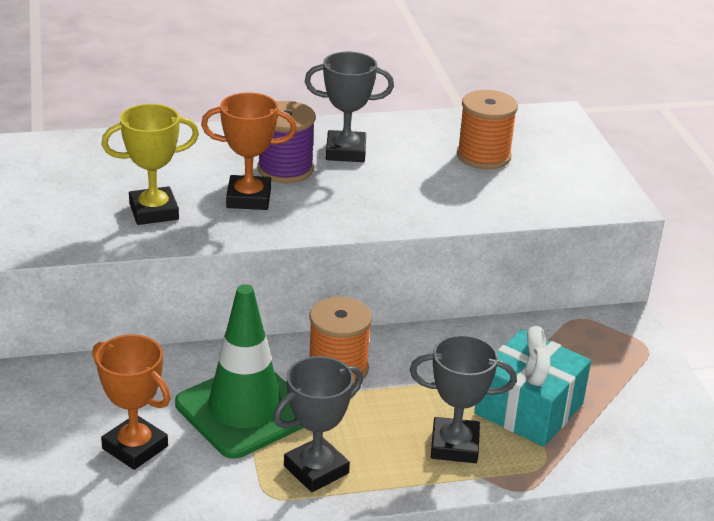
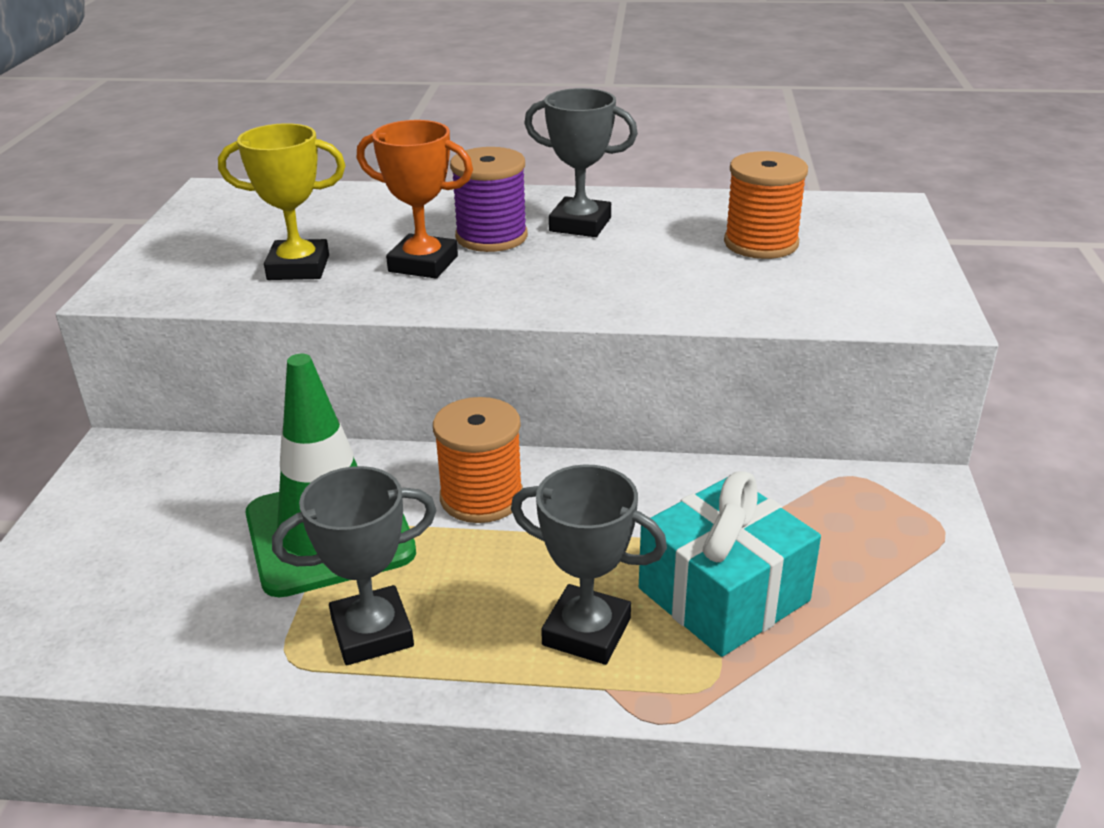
camera: 20 degrees right, 0 degrees up
(135, 447) = (163, 560): orange trophy -> none

